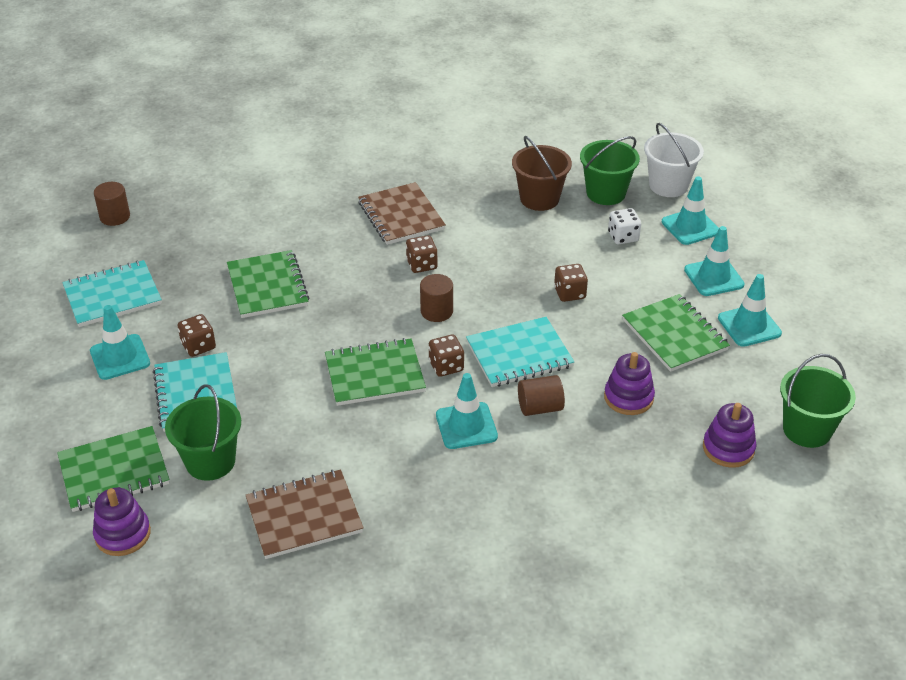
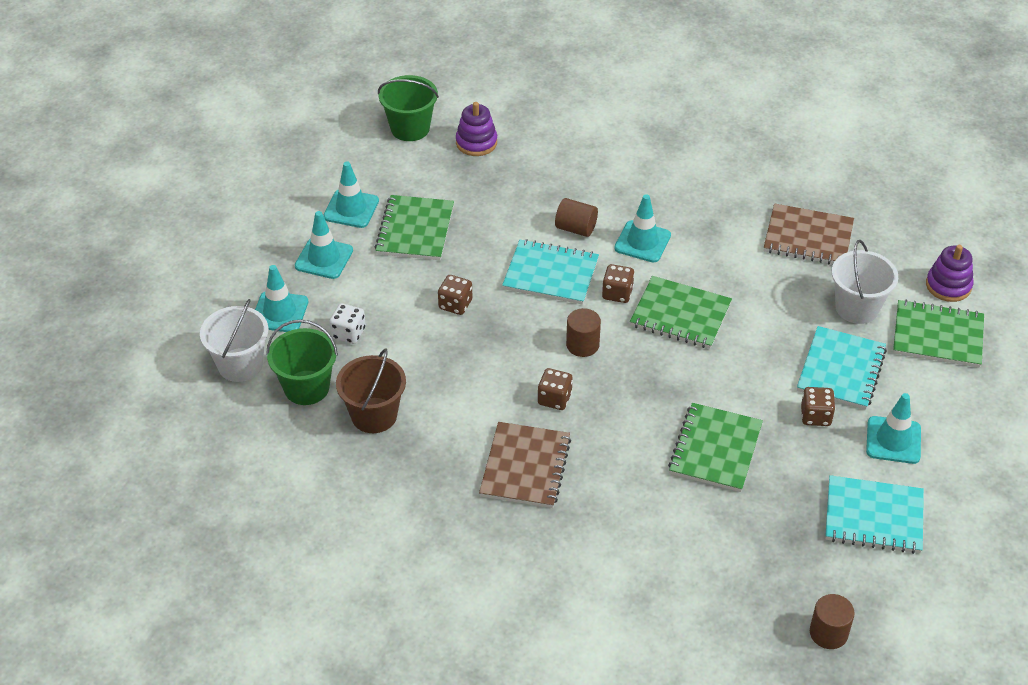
camera: 145 degrees left, 5 degrees up
(210, 461) = (857, 308): green bucket -> white bucket
(628, 397) = (504, 204): purple stacking toy -> none

